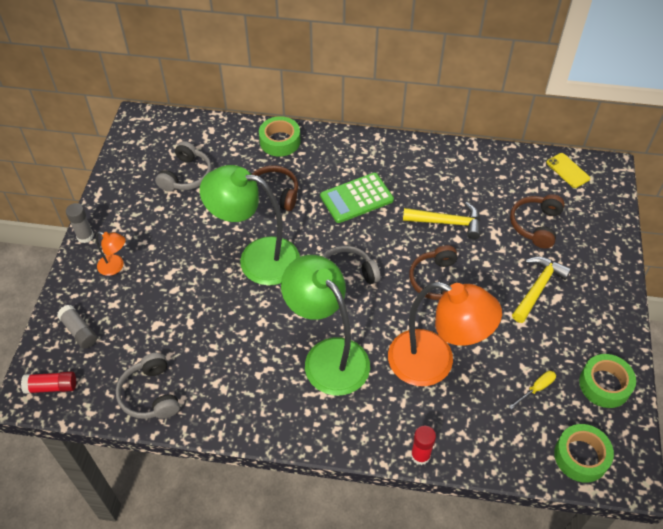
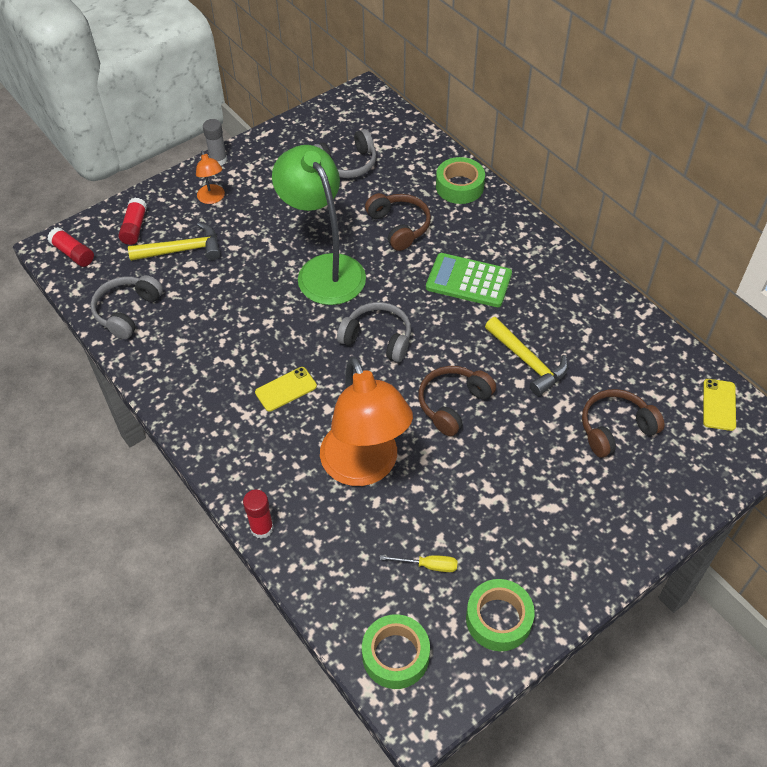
camera: 45 degrees right, 0 degrees up
(79, 331) = (134, 228): grey glue stick -> red glue stick
(328, 356) = (286, 389): green lamp -> yellow phone
(538, 287) = (544, 484): yellow hammer -> yellow hammer (183, 250)

